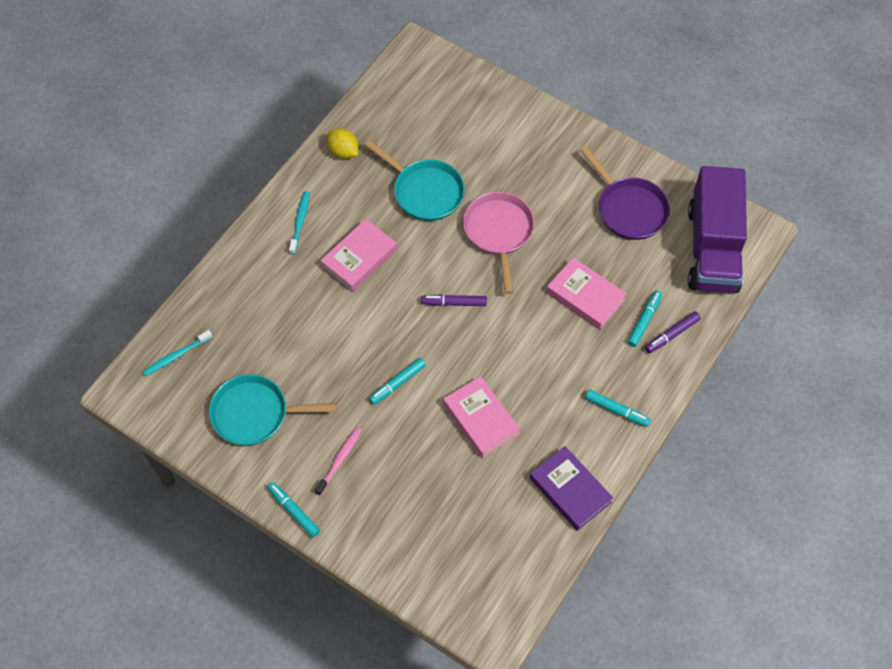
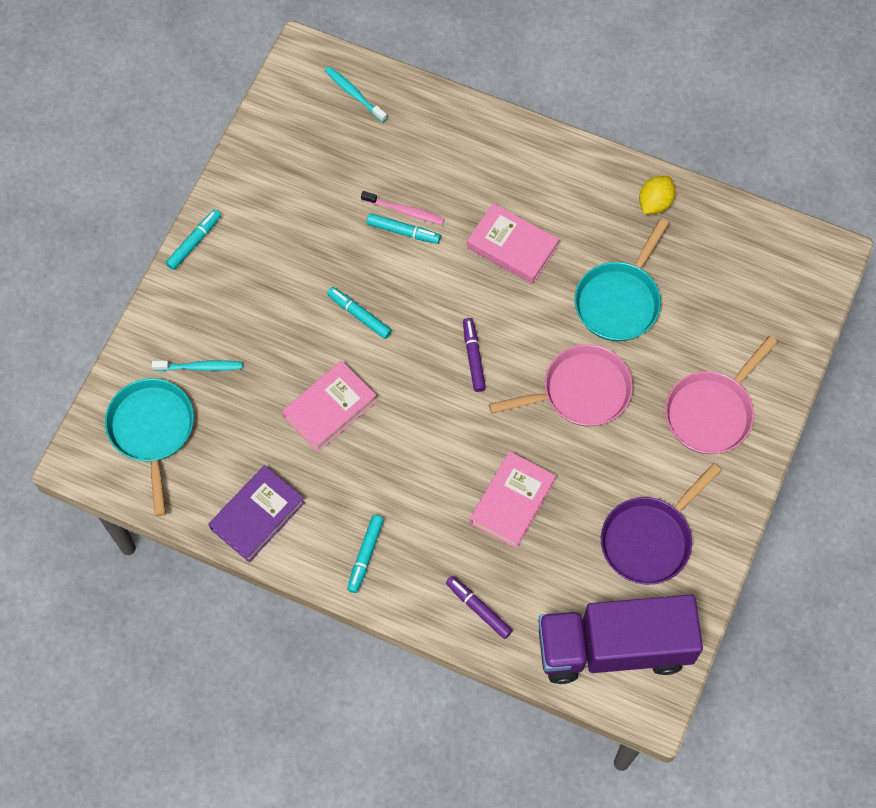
camera: 80 degrees right, 5 degrees up
(255, 414) = (299, 183): turquoise pan -> turquoise pan (152, 431)
(300, 222) = (547, 177): turquoise toothbrush -> turquoise toothbrush (200, 367)
(340, 460) = (258, 274): pink toothbrush -> pink toothbrush (404, 211)
(531, 149) = (712, 411): none -> pink pan
(644, 321) = (491, 574): turquoise marker -> turquoise marker (403, 232)

